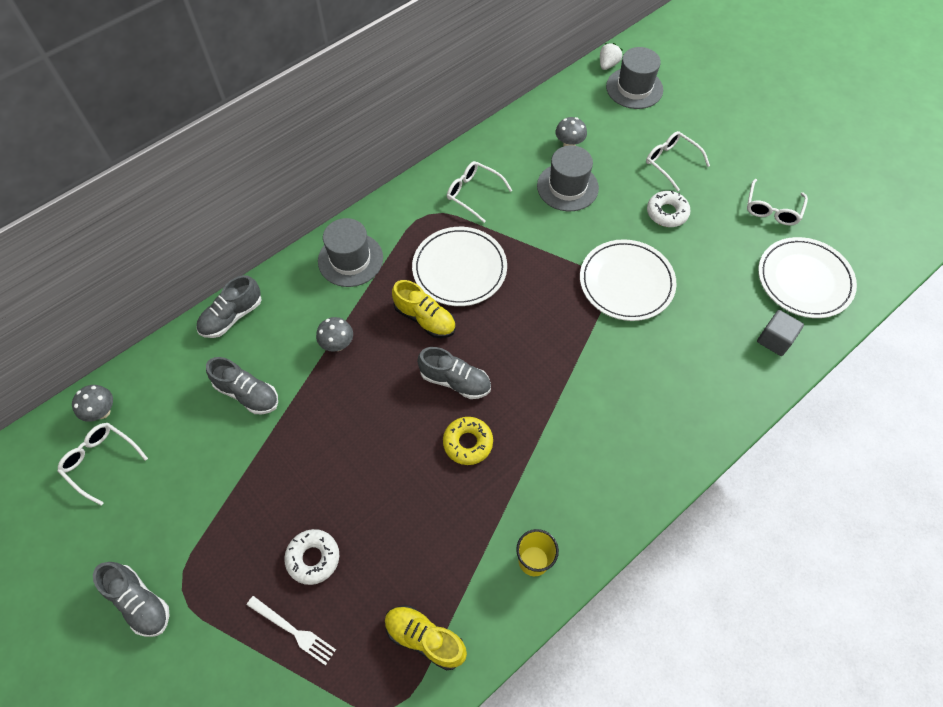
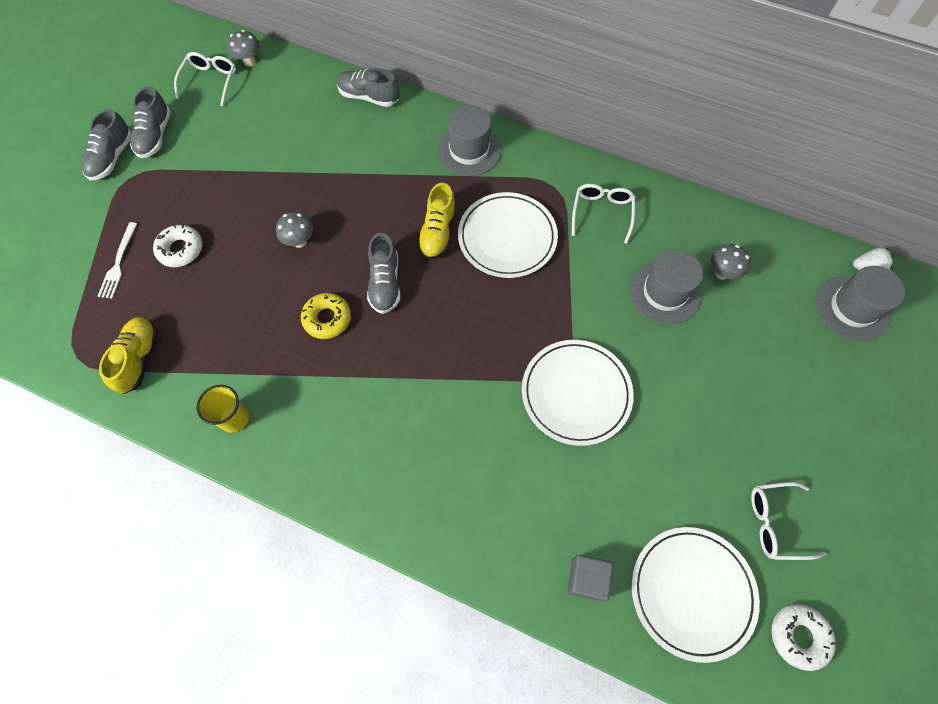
camera: 65 degrees right, 5 degrees up
(247, 393) = (304, 140): grey shoe -> grey shoe (155, 136)
(338, 345) = (378, 180): grey mushroom -> grey mushroom (299, 241)
(667, 213) = (693, 403): white donut -> white donut (798, 636)
(671, 162) = (769, 384): white glasses -> none

